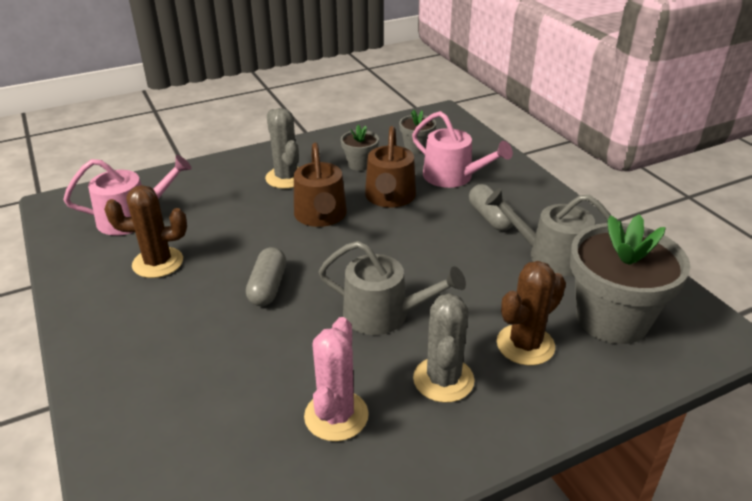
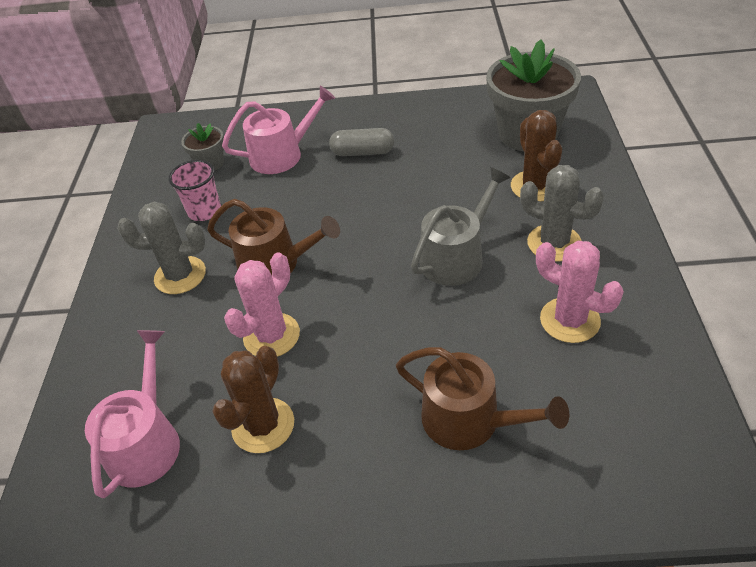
camera: 60 degrees left, 10 degrees up
(244, 239) = (271, 336): none -> pink cactus
(268, 287) = (369, 332): grey capsule -> none
(360, 164) = (204, 211): grey flower pot -> pink cup
(390, 197) = (282, 205): brown watering can -> brown watering can (470, 420)
(550, 256) = (437, 137): grey watering can -> none

